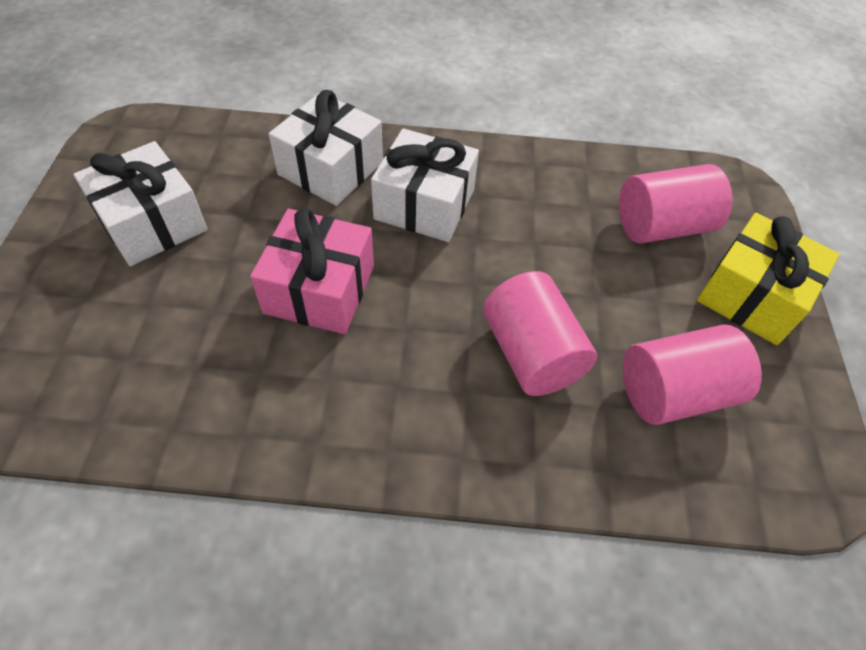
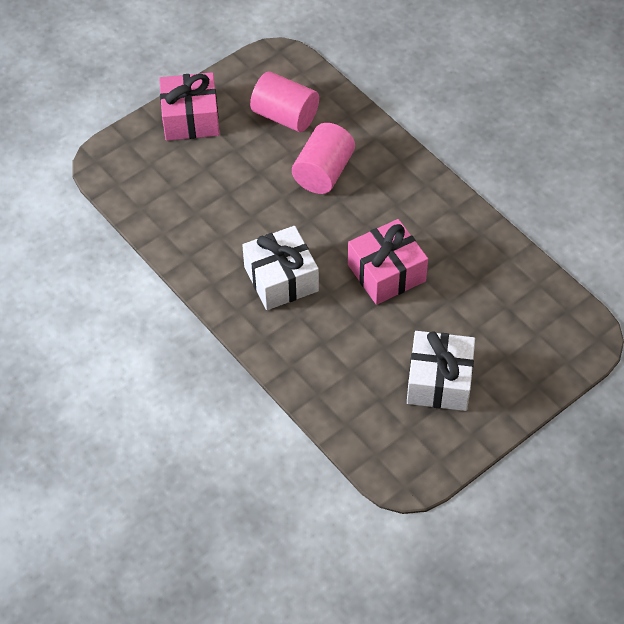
camera: 130 degrees left, 0 degrees up
(330, 168) = (306, 343): white gift -> none
(661, 226) = (178, 175): pink cylinder -> none
(752, 295) = (191, 118): yellow gift -> pink gift

